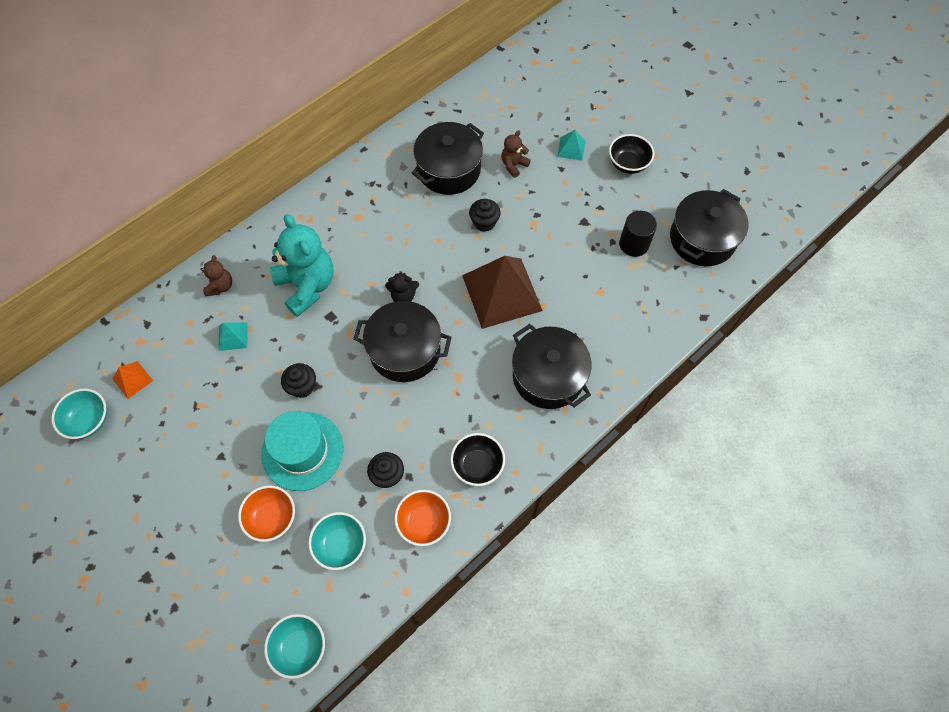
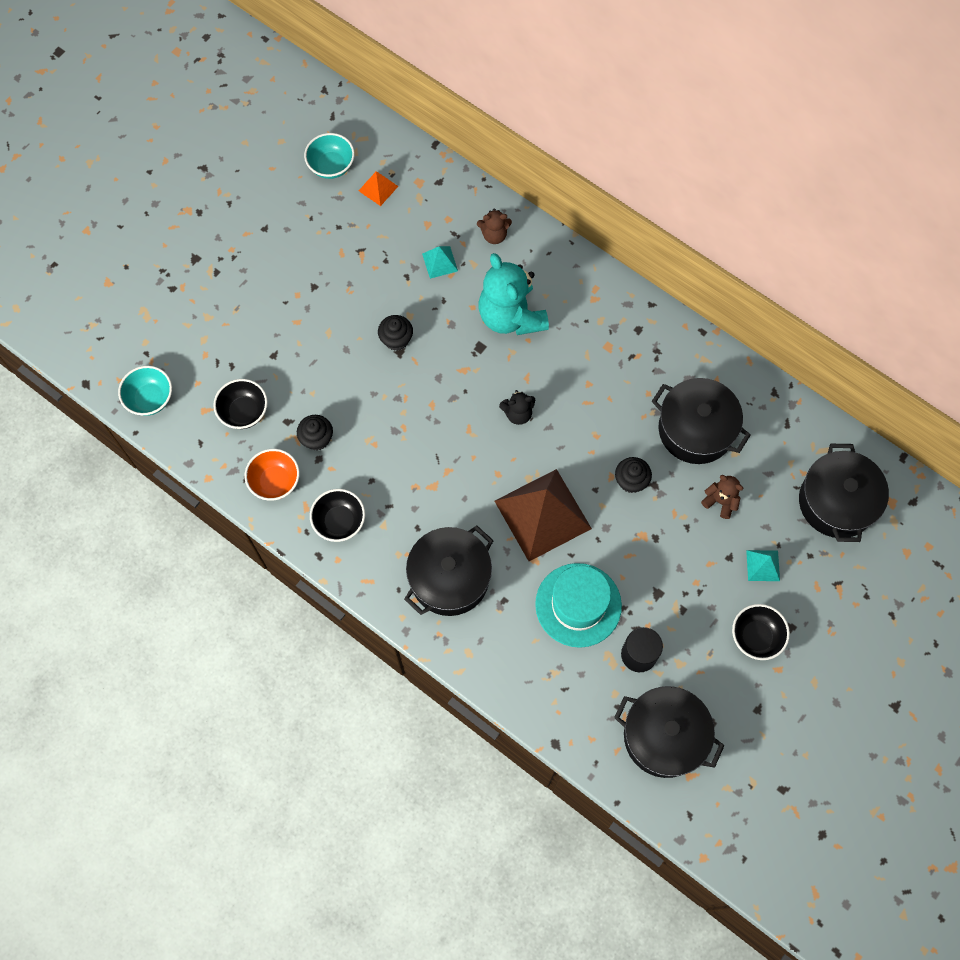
camera: 80 degrees right, 5 degrees up
(272, 518) = (261, 346): orange bowl -> none
(302, 451) = (330, 356): turquoise hat -> turquoise hat (578, 605)
(307, 286) = (511, 316): turquoise teddy bear -> turquoise teddy bear turned 105 degrees clockwise
(341, 545) = (244, 412): turquoise bowl -> black bowl
(403, 296) = (518, 413): black teddy bear -> black teddy bear turned 90 degrees counterclockwise
(405, 350) = (453, 428): black pot -> black pot (836, 502)

